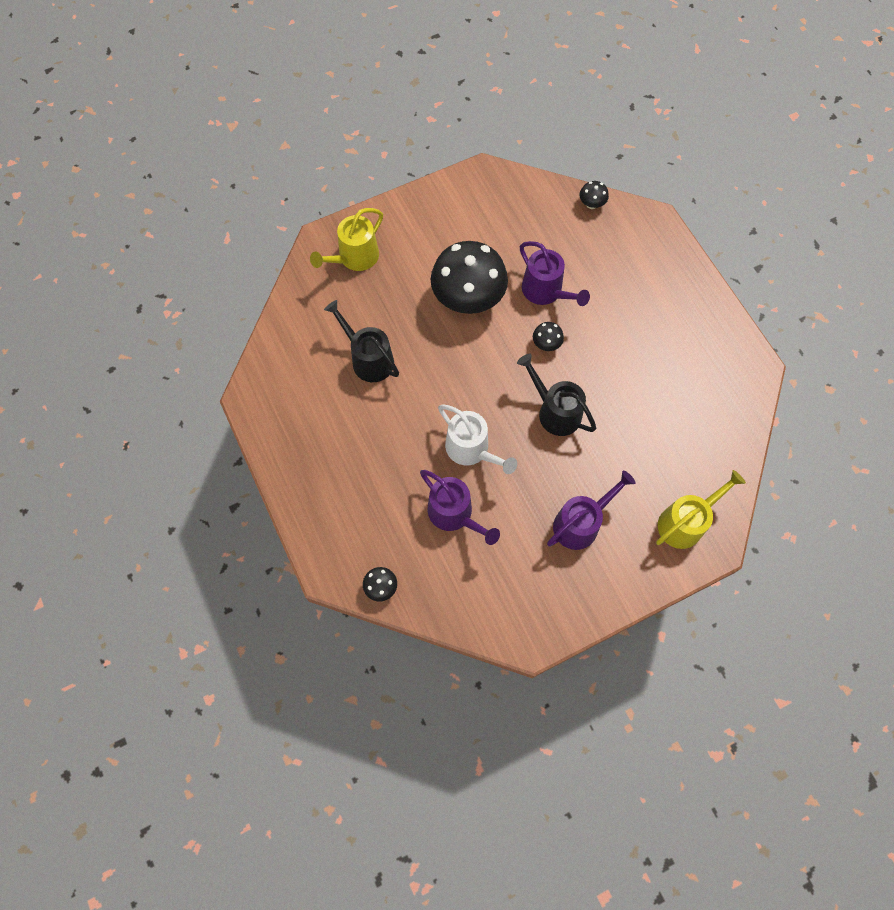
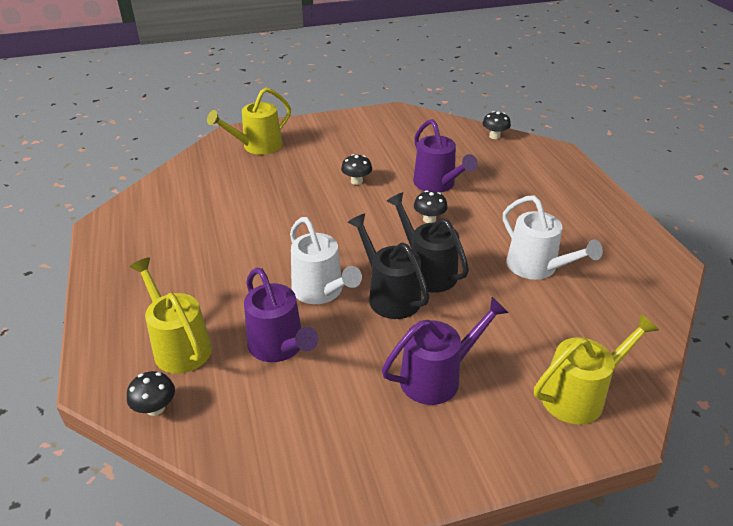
camera: 10 degrees right, 30 degrees down
(368, 359) = (239, 210): black watering can -> black watering can (390, 296)
(376, 527) = (179, 346): none -> yellow watering can
(468, 299) = (356, 181): black mushroom -> black mushroom, size x0.40
(646, 392) = (536, 267): none -> white watering can

